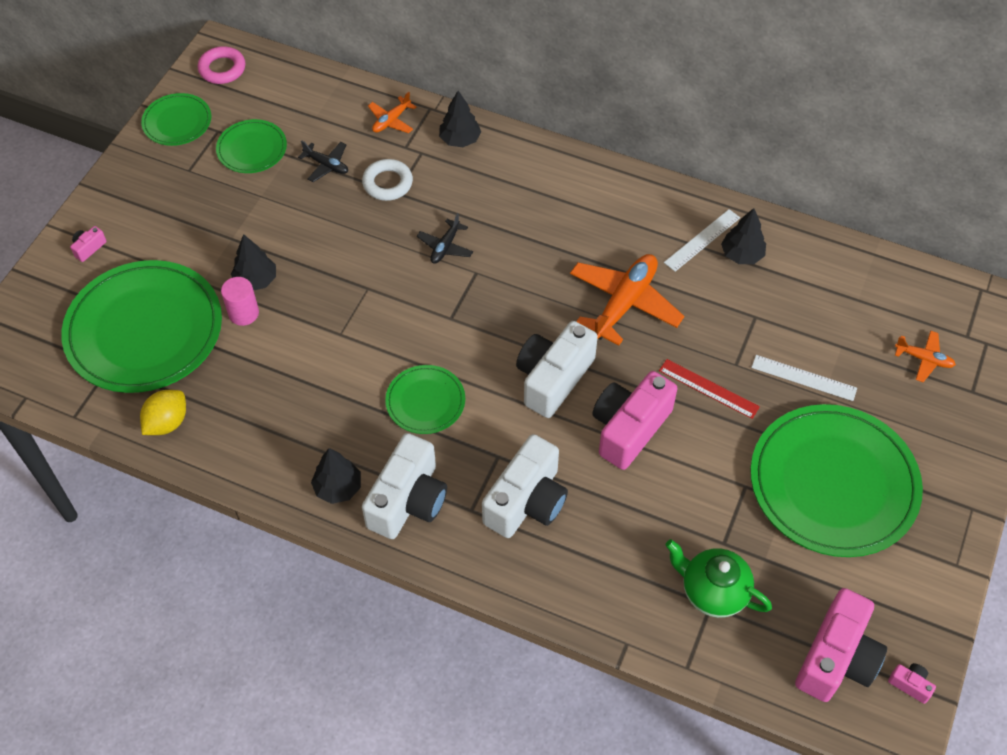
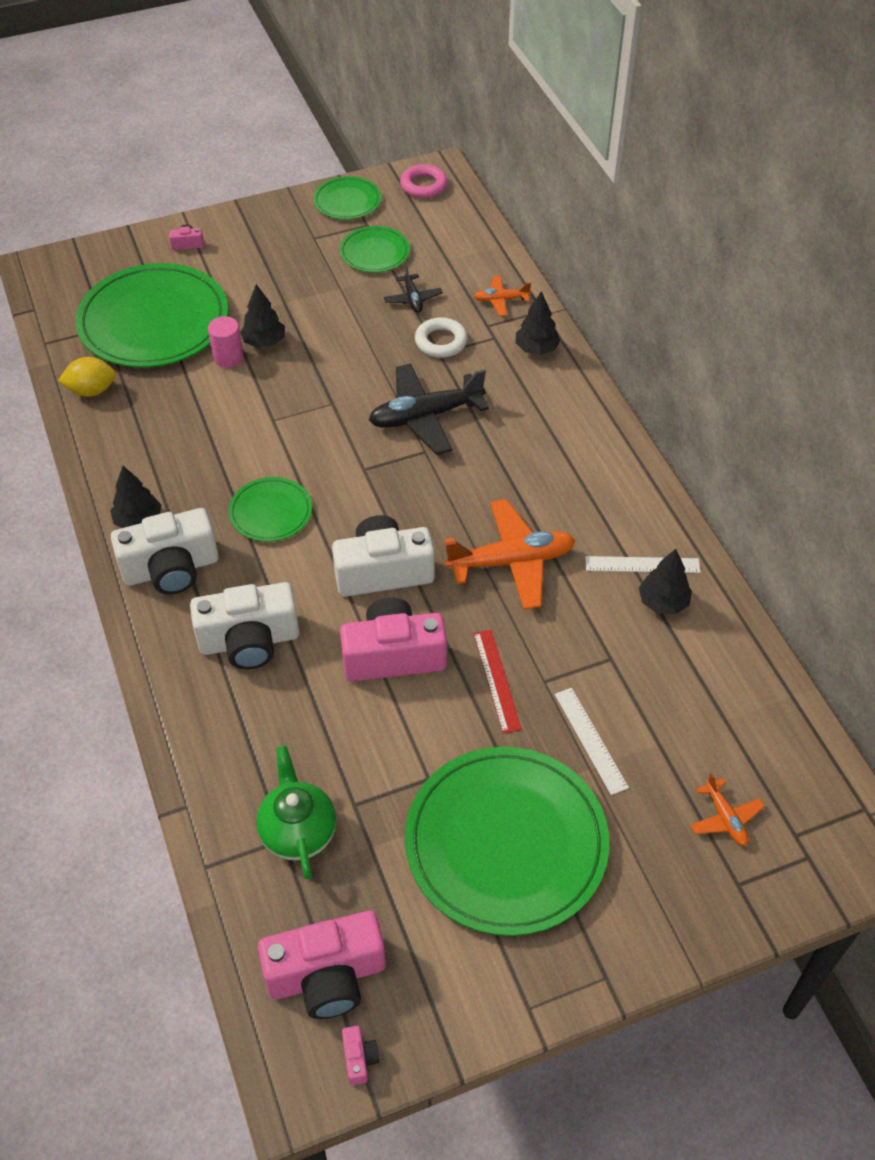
camera: 45 degrees right, 5 degrees down
(445, 247) = (425, 416): black plane -> black plane, size x1.99

